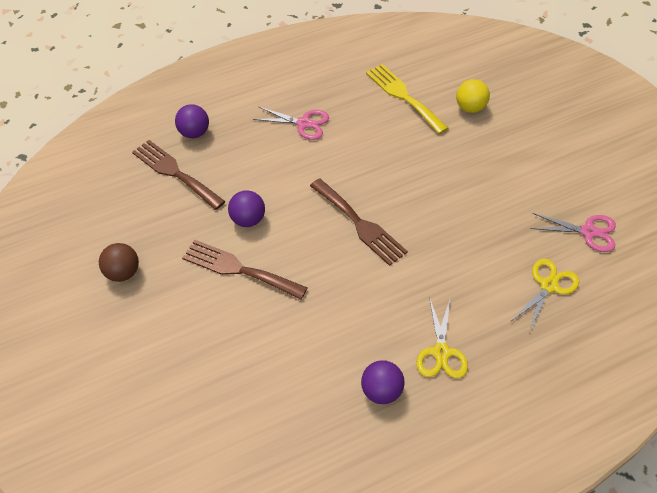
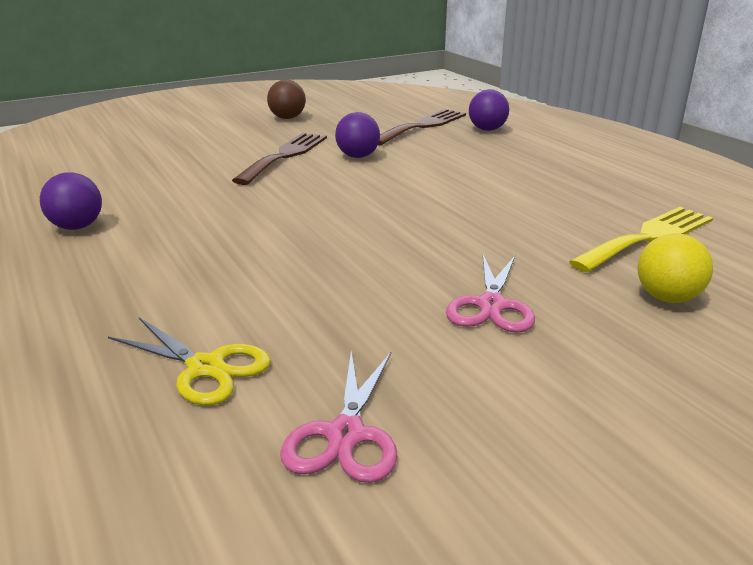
camera: 85 degrees right, 25 degrees down
(303, 123) = (535, 175): pink scissors -> pink scissors (491, 305)
(360, 224) = (355, 211): brown fork -> none
(441, 352) = (113, 264): yellow scissors -> none

